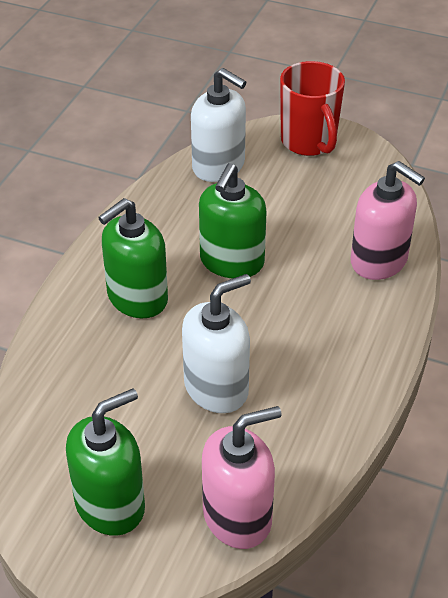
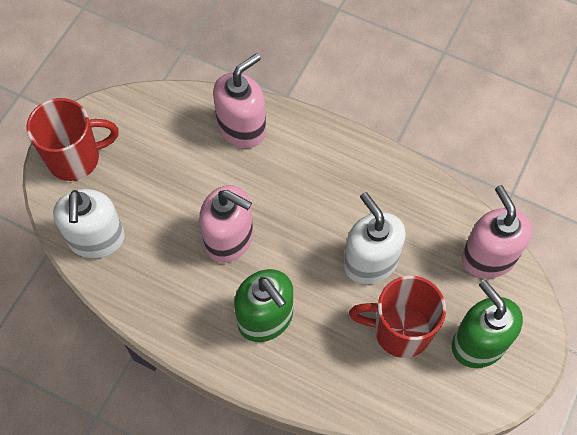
camera: 85 degrees left, 20 degrees up
(126, 420) = (400, 331): none -> red mug
(219, 166) = (96, 239): white soap dispenser -> white soap dispenser turned 135 degrees clockwise
(231, 262) = (229, 239): green soap dispenser -> pink soap dispenser

